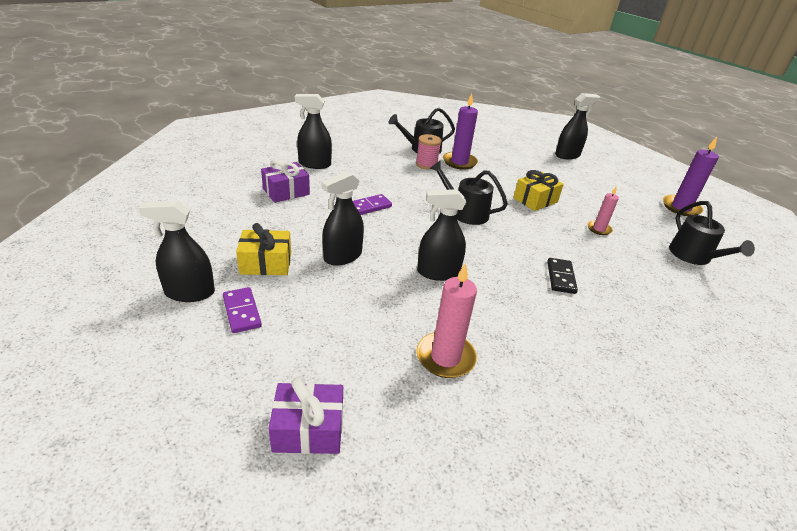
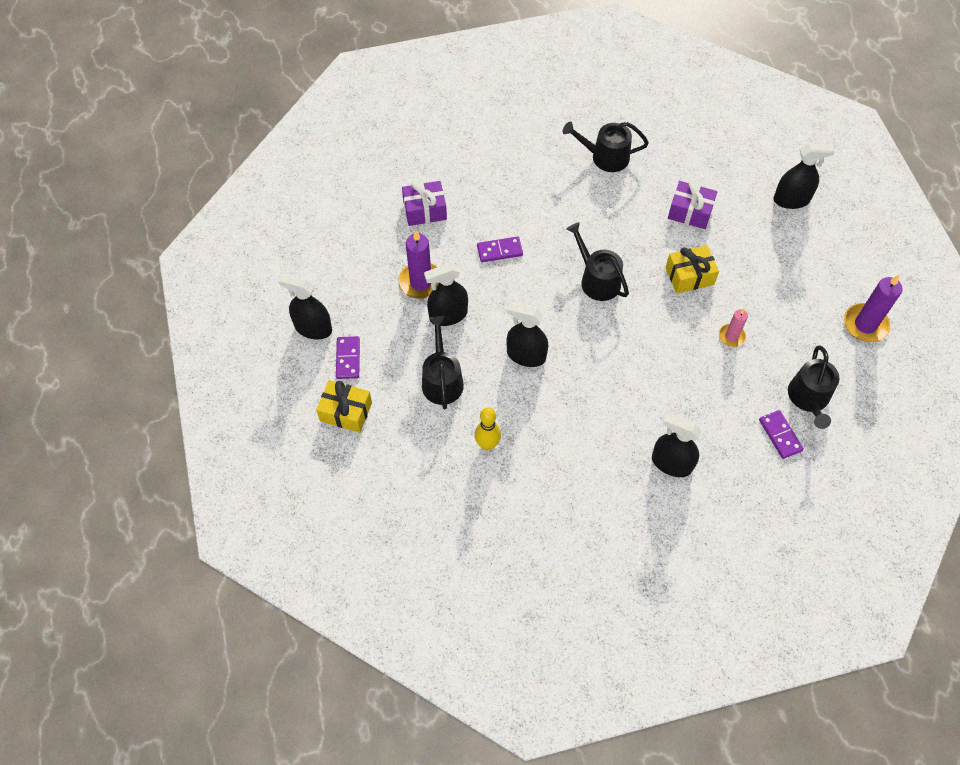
camera: 25 degrees right, 25 degrees up
(266, 263) = (380, 308): yellow gift -> yellow gift (346, 412)
(308, 429) = (367, 473): purple gift -> purple gift (690, 212)
(314, 164) = (468, 167): black spray bottle -> black spray bottle (671, 463)
(362, 309) = (442, 380): none -> black watering can
(426, 164) = (596, 188): pink spool -> none
(445, 357) = (487, 444): pink candle -> yellow bowling pin
(459, 162) = (638, 191): purple candle -> purple candle (421, 282)
(561, 277) = (641, 390): black domino -> none
(700, 285) = (780, 435): none -> purple domino

